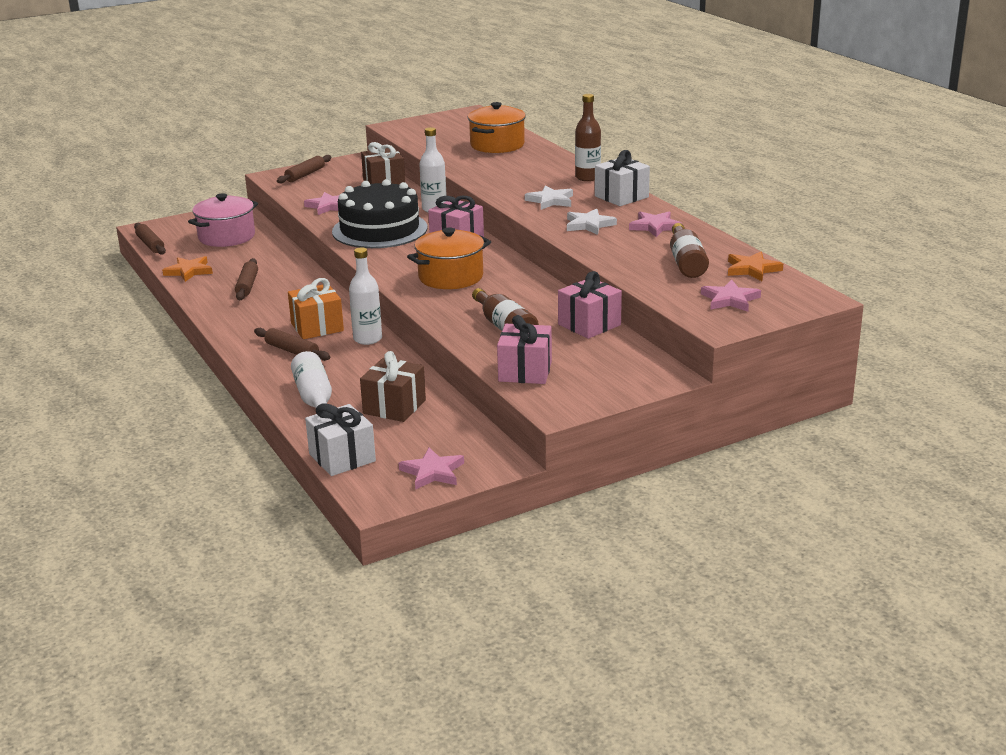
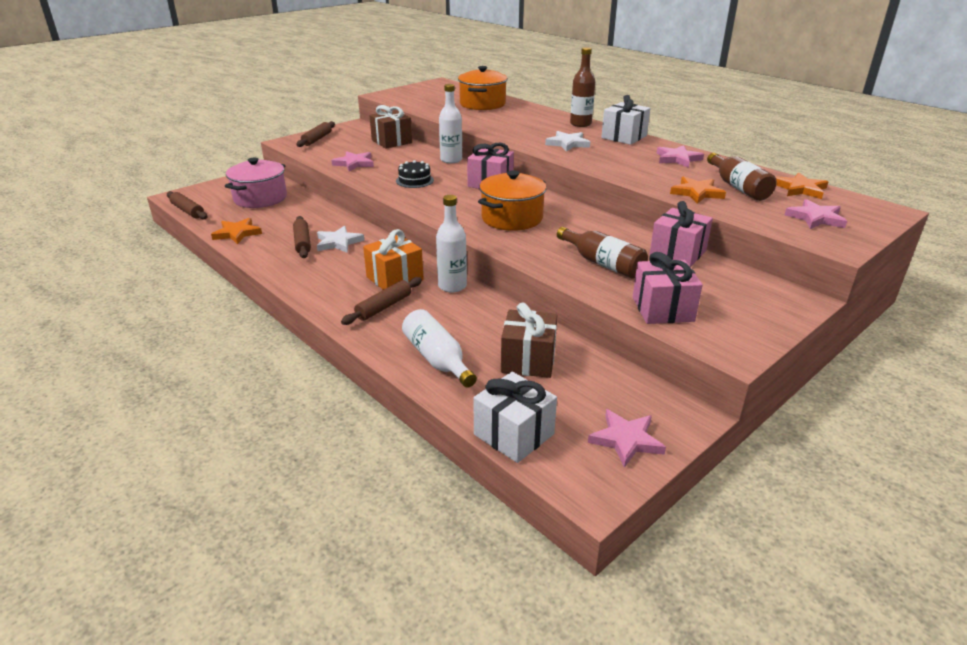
camera: 15 degrees left, 5 degrees up
(292, 351) = (383, 307): brown rolling pin -> brown rolling pin turned 75 degrees counterclockwise
(379, 230) = (414, 180): black cake -> black cake, size x0.44
(589, 225) = (620, 161): white star -> white star (338, 242)
(634, 265) = (697, 193): none -> orange star

